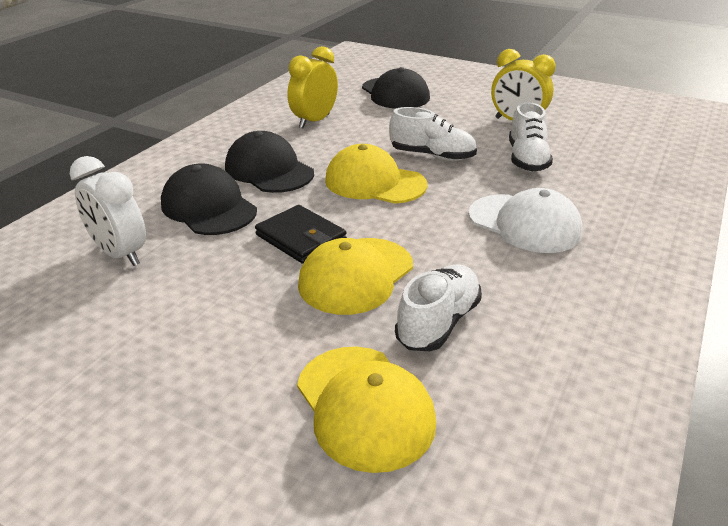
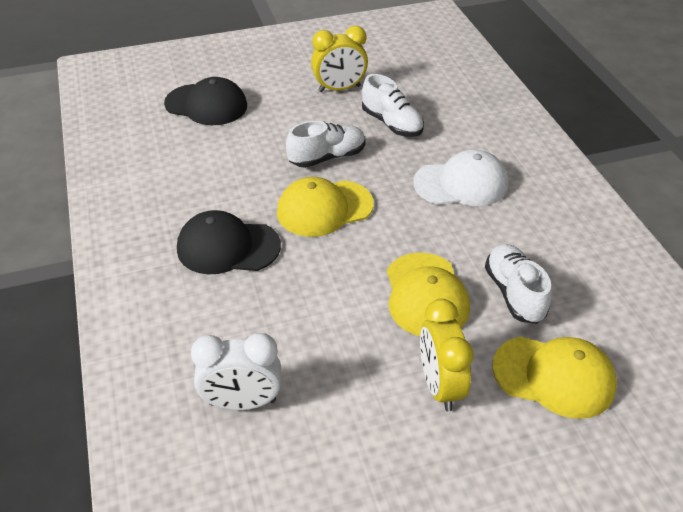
camera: 45 degrees left, 10 degrees up
(208, 207) = (239, 313): black cap -> none
(301, 238) = (348, 291): black wallet -> none
(314, 121) = (184, 173): yellow clock -> yellow clock (440, 385)

